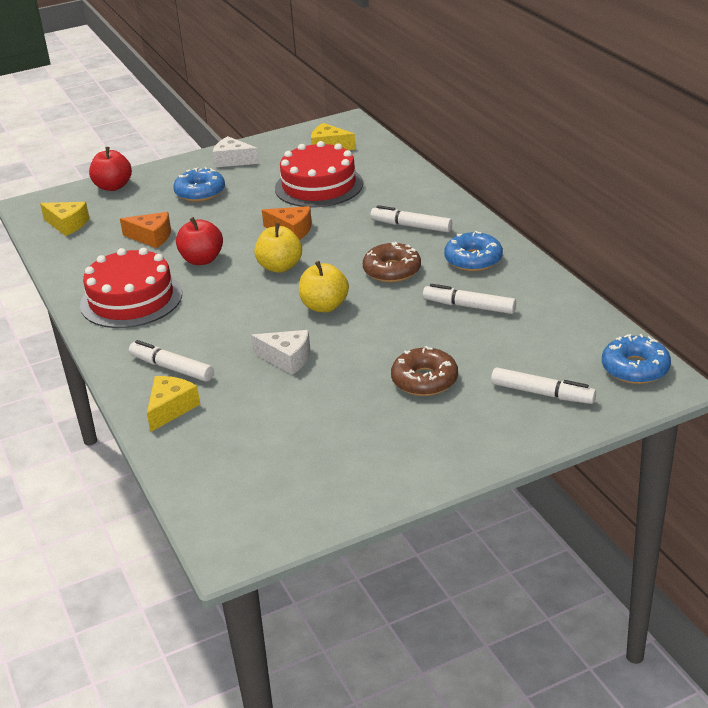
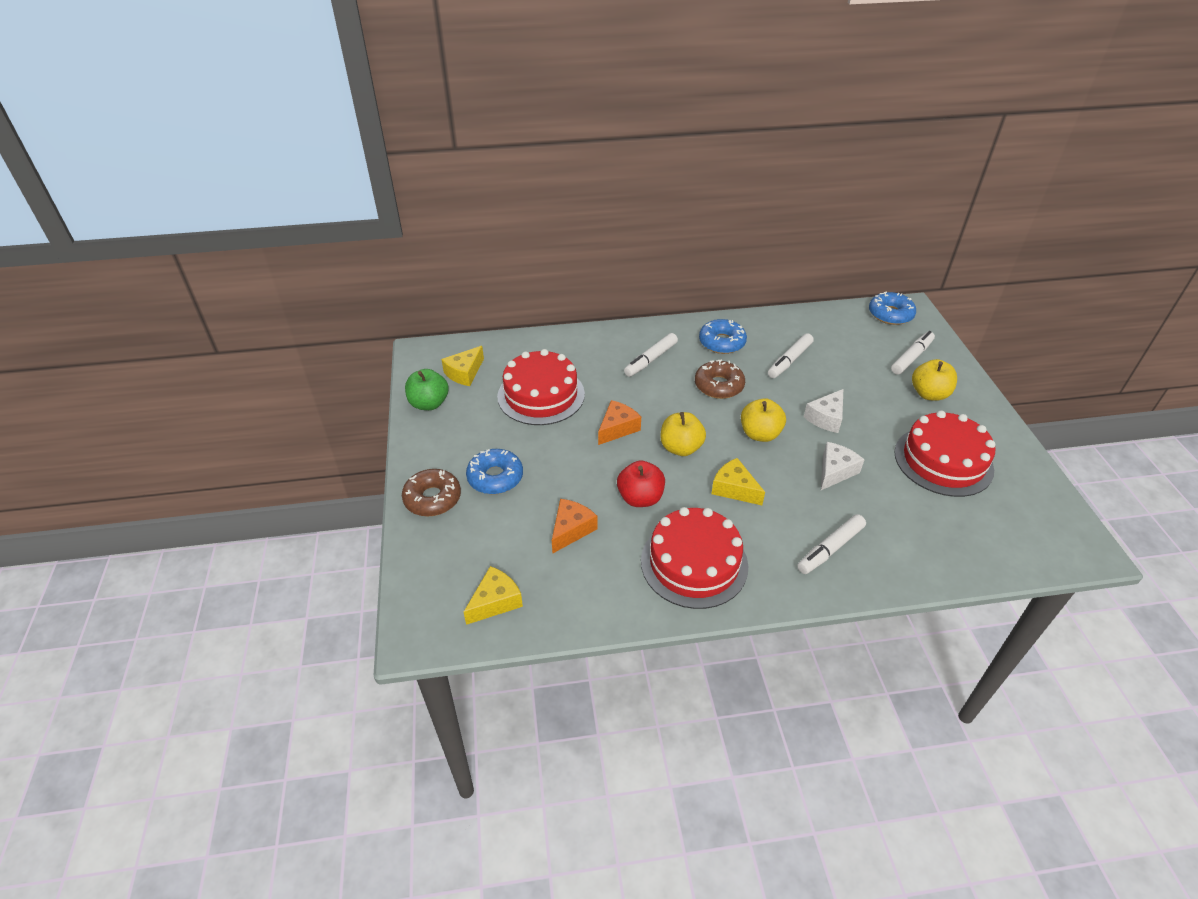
camera: 75 degrees left, 10 degrees up
(113, 186) = (427, 548): red apple -> none
(170, 408) = (896, 559): yellow cheese -> yellow cheese (734, 489)
(233, 160) = (440, 441): white cheese -> white cheese (826, 418)
(278, 144) = (429, 403): none -> green apple
(341, 431) = (943, 461): none -> red cake
(424, 380) = (884, 405): brown donut -> brown donut (432, 498)
(469, 413) = (929, 394): none -> yellow apple

